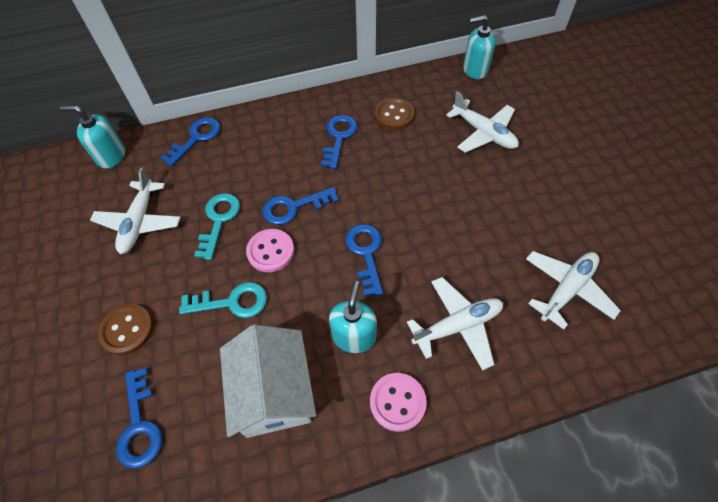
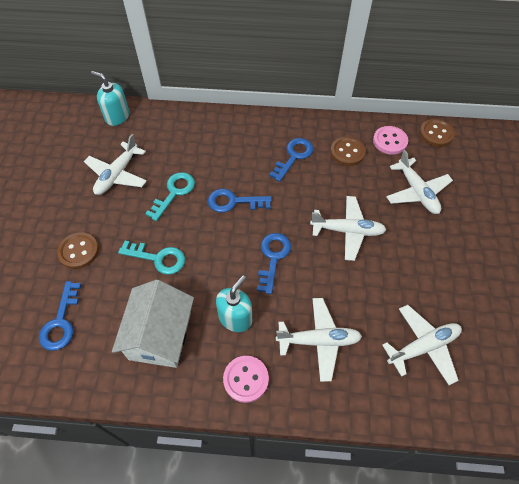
camera: 20 degrees right, 0 degrees up
(196, 138) = (184, 122): blue key -> none
(270, 251) = (202, 230): pink button -> pink button (390, 141)
(432, 196) = (347, 231): none -> white plane
(475, 70) = (436, 134): turquoise soap dispenser -> brown button

